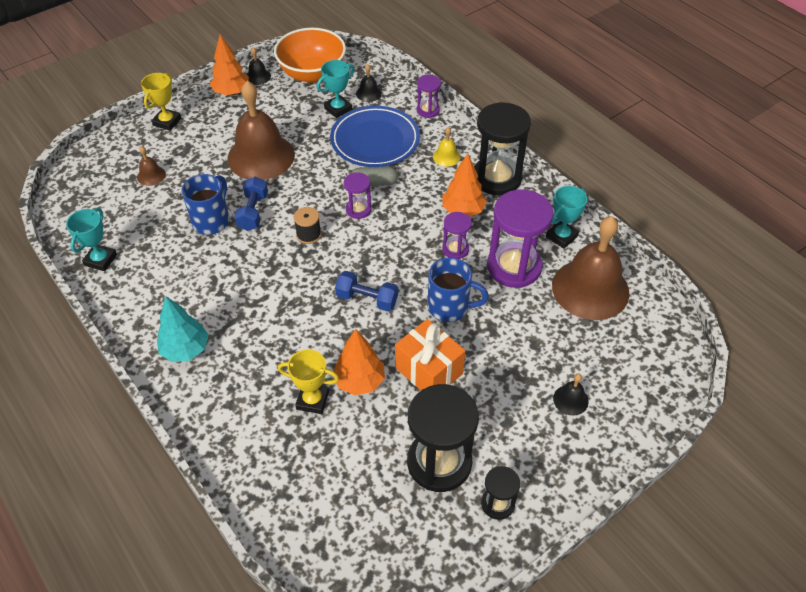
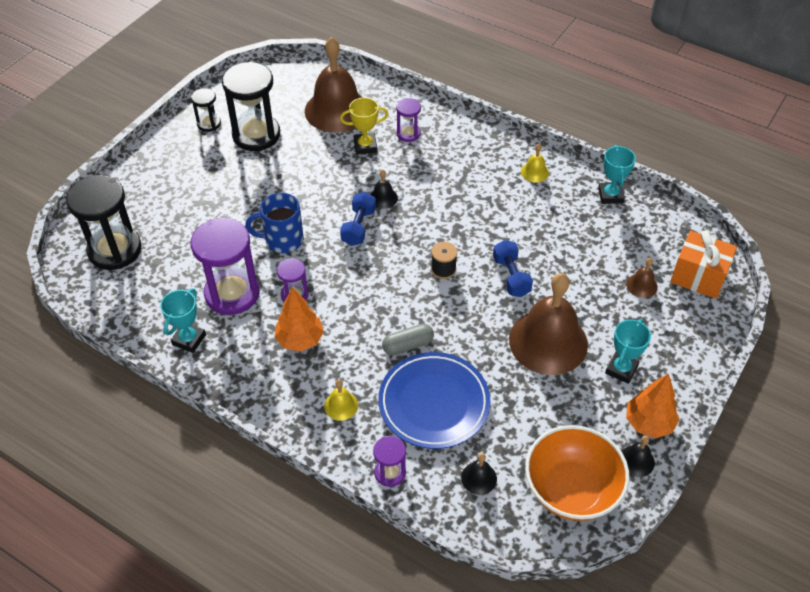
camera: 160 degrees right, 0 degrees up
(151, 308) = (534, 172): none -> yellow bell
(167, 122) = (685, 355): yellow trophy -> none
(186, 350) = (483, 152): turquoise tree -> none
(212, 220) = (543, 257): blue mug -> none
(338, 109) = (503, 438): turquoise trophy -> turquoise trophy (621, 369)
(358, 209) = (409, 309): purple hourglass -> purple hourglass (408, 134)
(359, 381) = (336, 167): orange tree -> none
(367, 299) = (358, 227): blue dumbbell -> blue dumbbell turned 75 degrees counterclockwise
(429, 371) = (284, 187): orange gift -> orange gift (698, 276)
(496, 178) = (274, 393): black hourglass -> black hourglass (115, 250)
(570, 400) = (164, 197): black bell -> black bell (383, 198)
(590, 289) = (154, 292): brown bell -> brown bell (336, 110)

